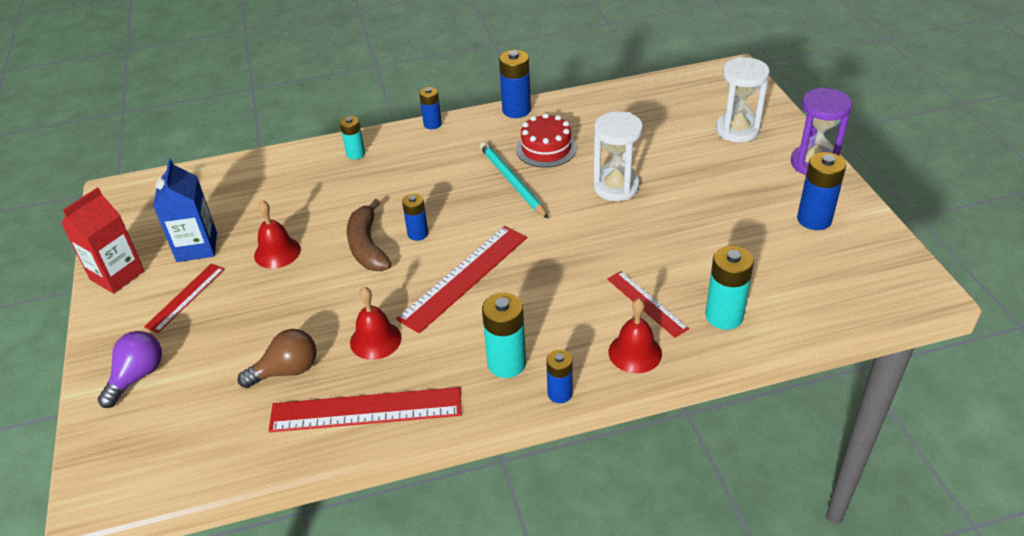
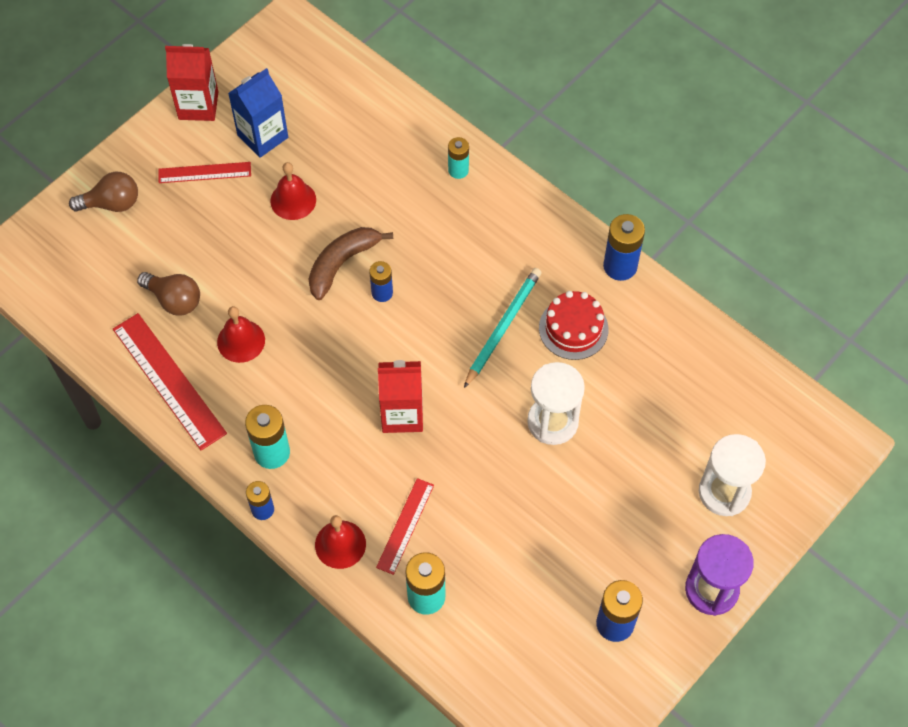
camera: 55 degrees right, 20 degrees up
(137, 376) = (112, 203): purple light bulb -> brown light bulb
(432, 124) = (546, 205): blue battery -> none
(464, 277) = (350, 362): red ruler -> none
(539, 265) = (402, 414): none -> red carton

